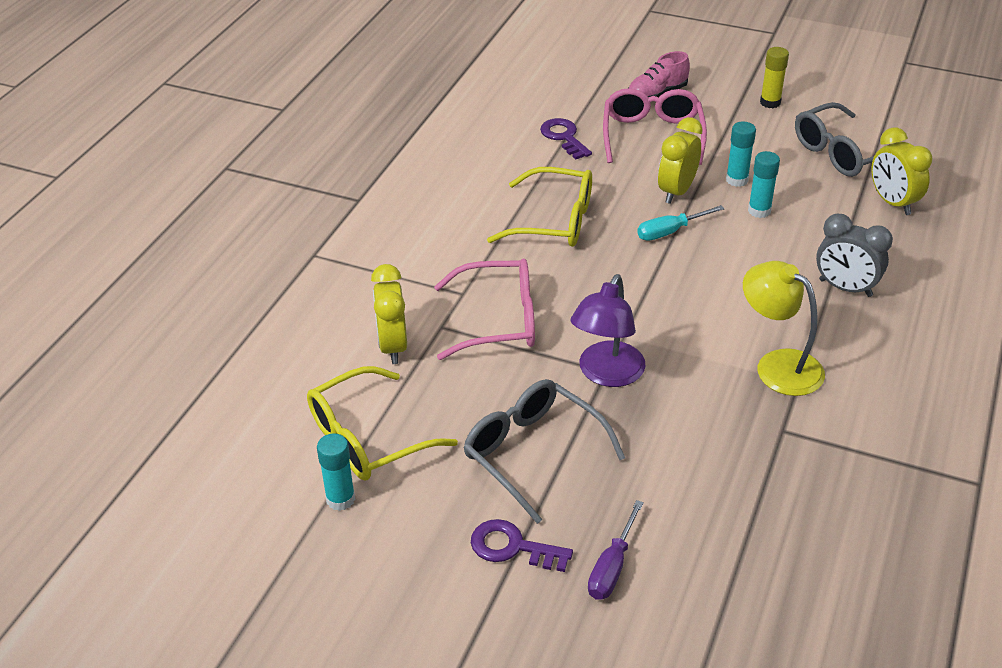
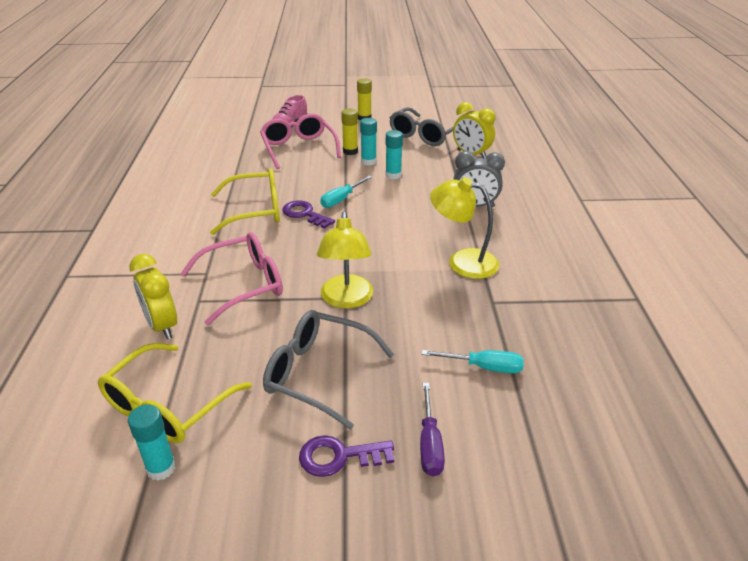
camera: 25 degrees left, 5 degrees down
(564, 137) = (237, 160): purple key -> purple key (305, 214)
(606, 374) = (346, 299): purple lamp -> yellow lamp
(676, 192) = (332, 176): yellow clock -> none
(720, 157) = (350, 151): none -> yellow glue stick
(722, 505) = (484, 367): none -> turquoise screwdriver

